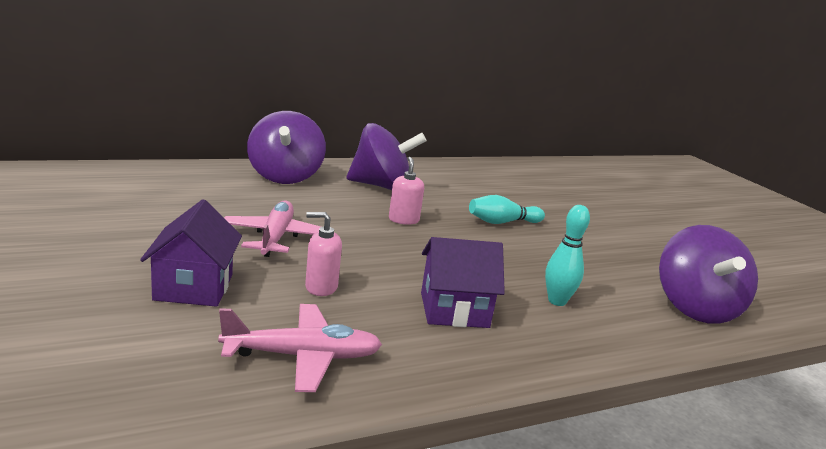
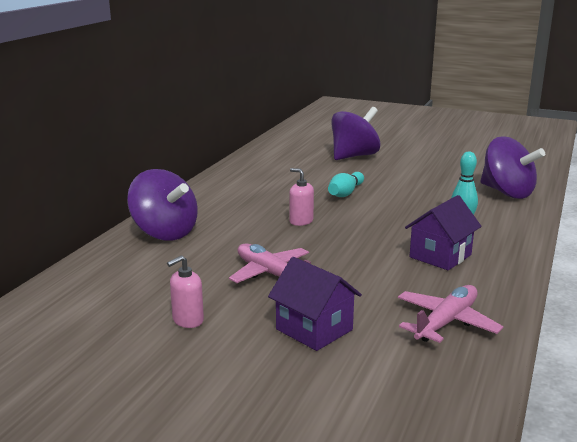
camera: 40 degrees left, 0 degrees up
(321, 287) = (365, 285): pink soap dispenser -> pink soap dispenser (187, 320)
(381, 186) = (235, 206): purple spinning top -> purple spinning top (354, 156)

